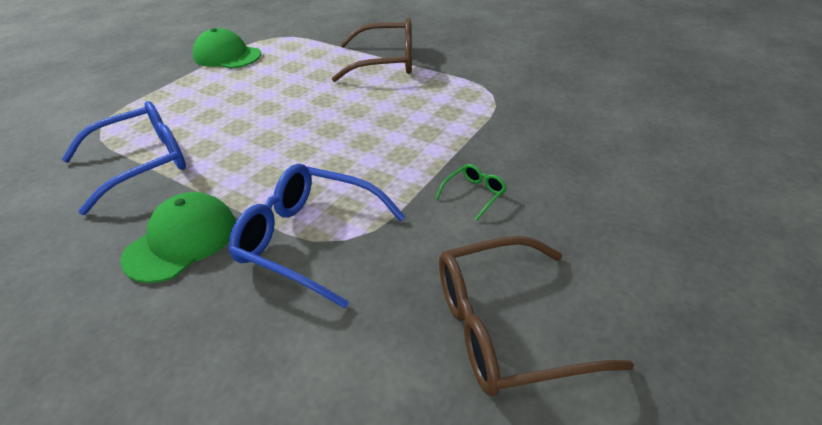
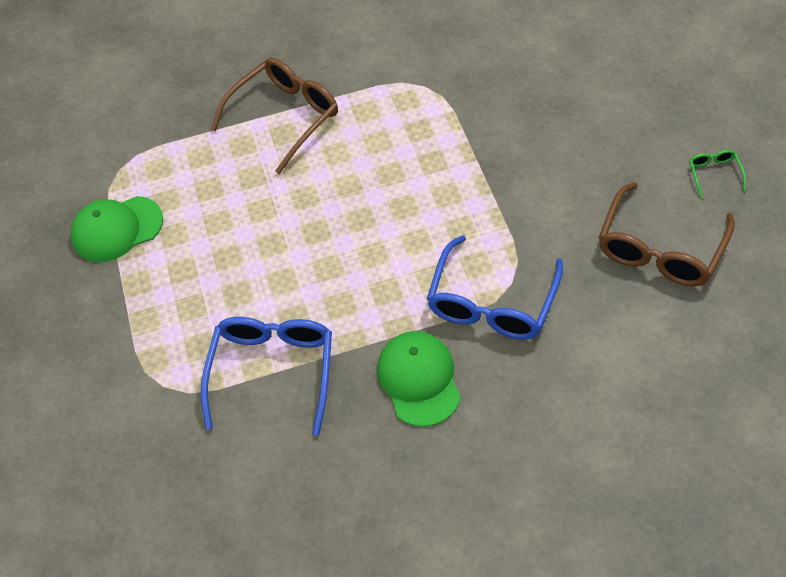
camera: 45 degrees left, 15 degrees up
(308, 240) = (492, 303): blue glasses -> blue glasses turned 45 degrees counterclockwise
(474, 194) = (535, 184): green glasses -> green glasses (714, 174)

